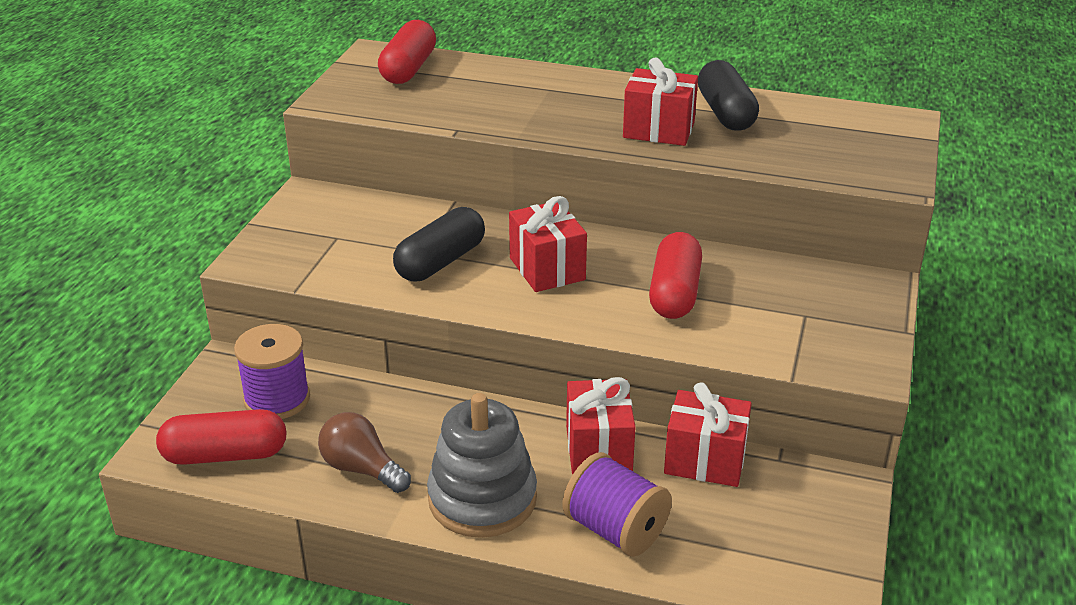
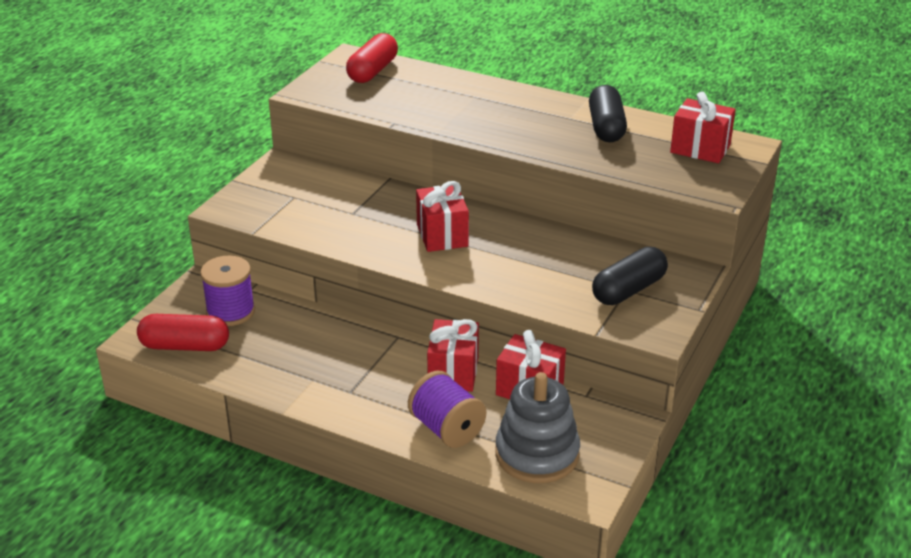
camera: 10 degrees right, 0 degrees up
(362, 469) = (278, 366): brown light bulb -> none
(441, 262) = (364, 222): black capsule -> black capsule (628, 290)
(482, 499) = (358, 397): grey stacking toy -> grey stacking toy (537, 454)
(658, 130) = (548, 136): red gift -> red gift (700, 149)
(674, 293) = (532, 263): red capsule -> none

